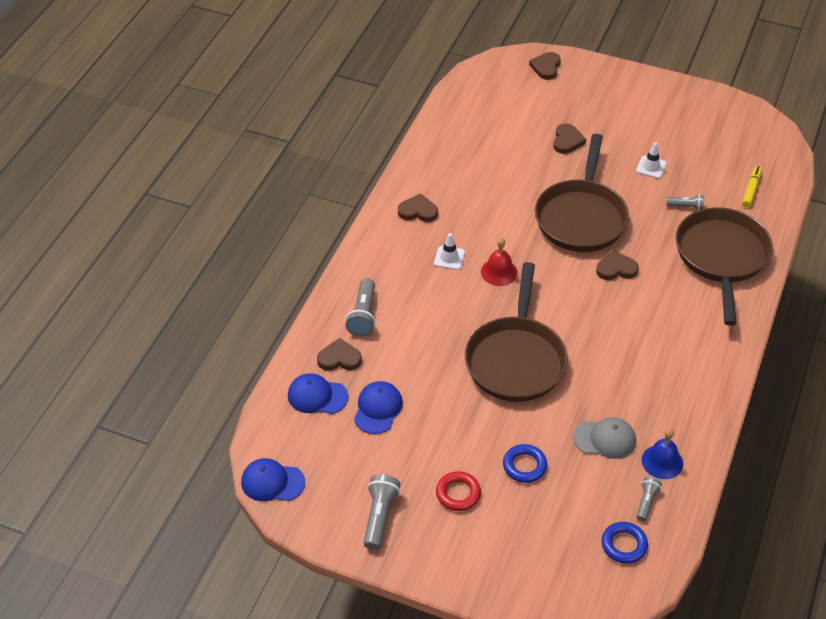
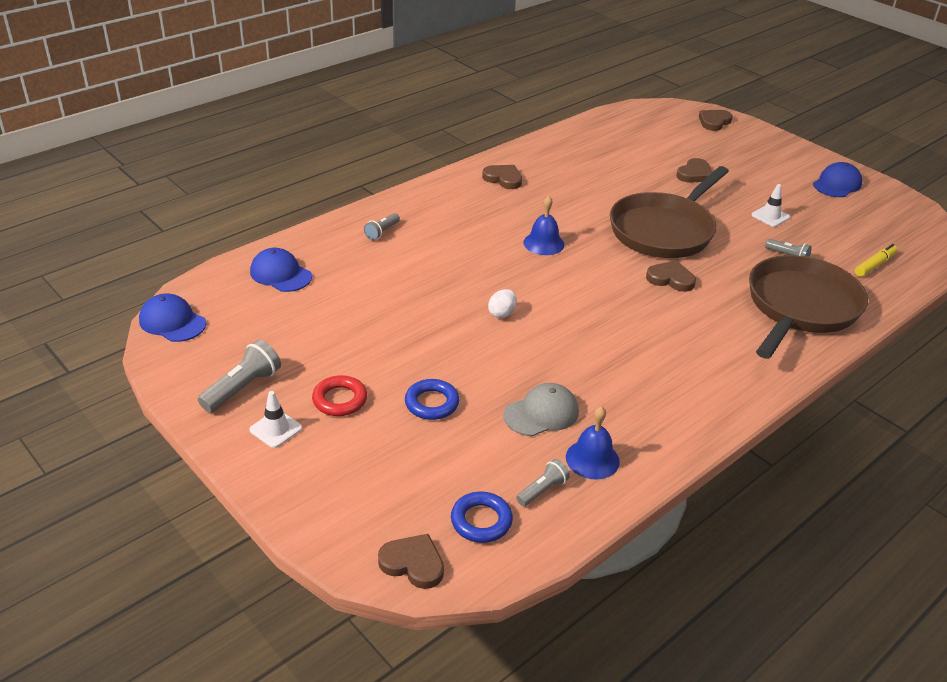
camera: 25 degrees right, 10 degrees down
(339, 358) = (329, 254): brown heart -> brown heart (413, 563)
(363, 315) = (382, 232): grey flashlight -> grey flashlight, size x0.61
(378, 409) = (327, 303): blue cap -> blue cap (837, 184)
(449, 258) = (503, 218): white traffic cone -> white traffic cone (276, 429)
(499, 272) = (543, 243): red bell -> blue bell
(516, 359) = (502, 313): brown pan -> white egg
(605, 439) = (541, 413): grey cap -> grey cap turned 60 degrees counterclockwise

